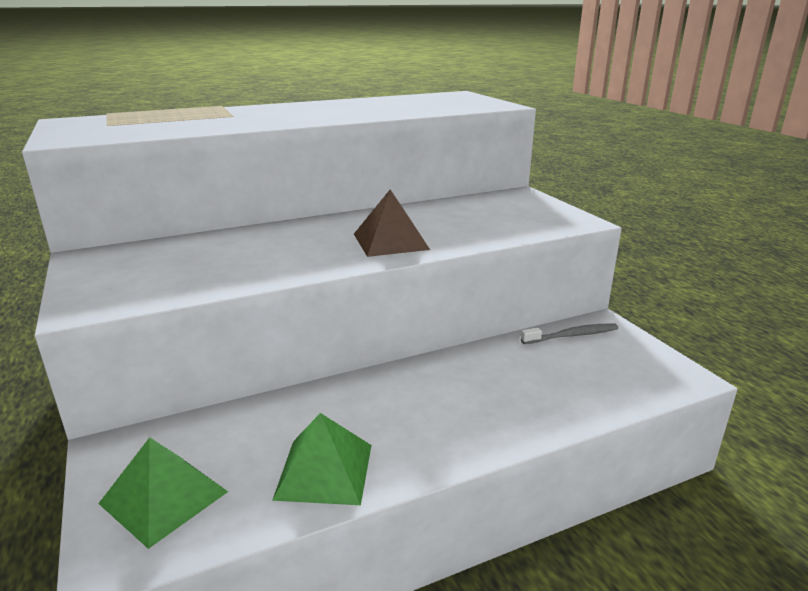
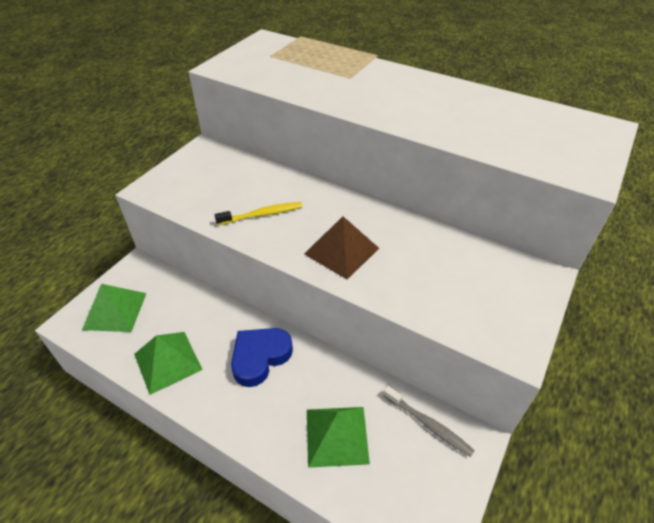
camera: 55 degrees right, 20 degrees up
(273, 258) = (262, 214): none -> yellow toothbrush
(402, 397) = (260, 357): none -> blue heart
(545, 384) = (337, 435): none -> green pyramid

